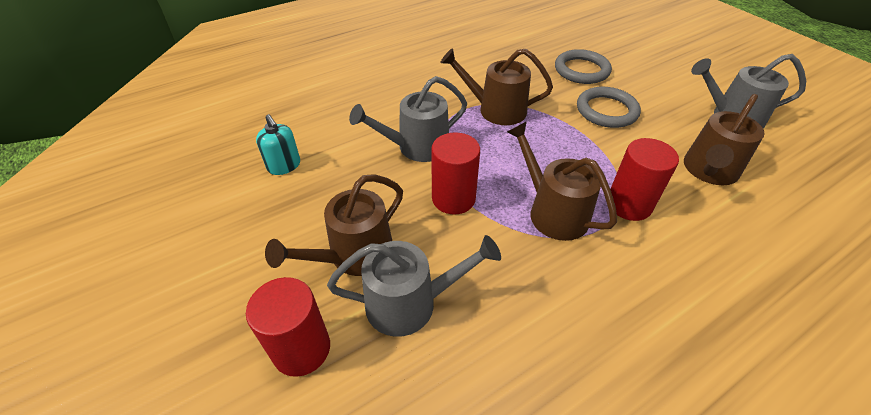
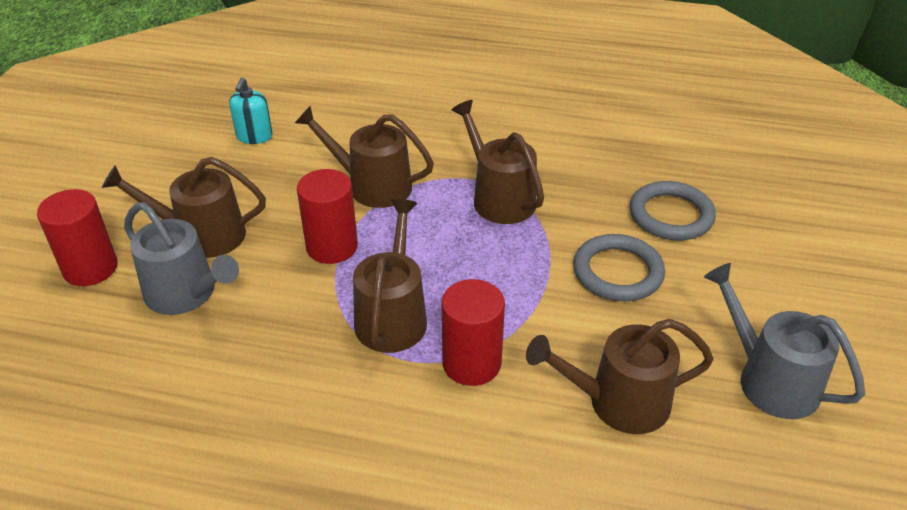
camera: 45 degrees right, 5 degrees down
(417, 147) = (372, 186): grey watering can -> brown watering can

